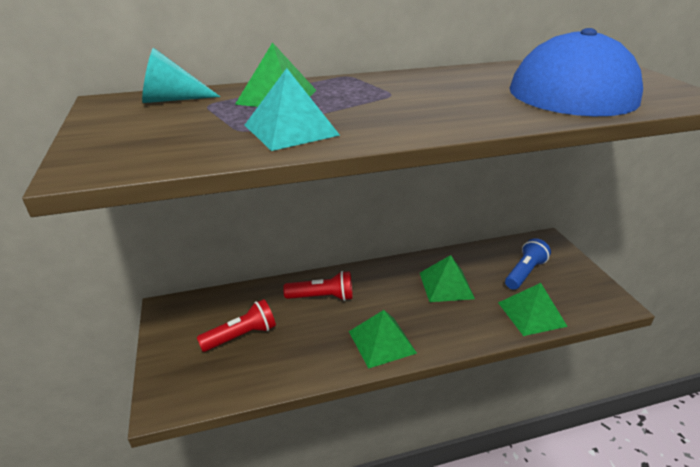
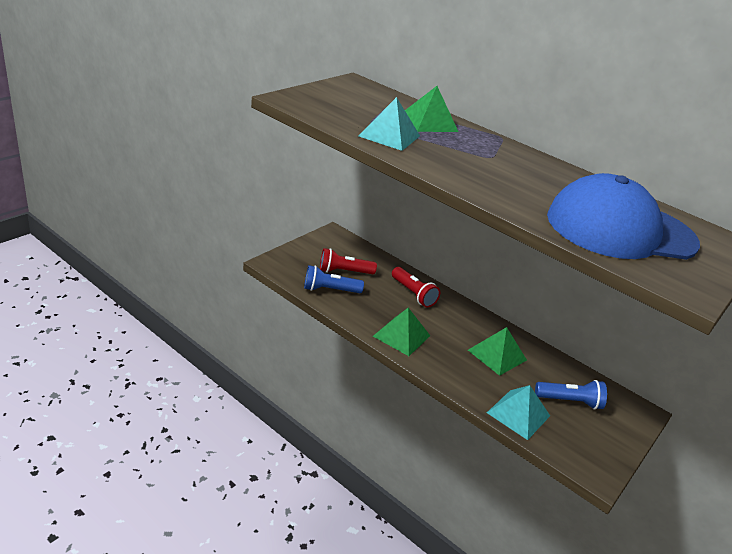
camera: 50 degrees right, 0 degrees up
(172, 99) = (382, 95): turquoise cone -> none
(241, 336) = (344, 272): red flashlight -> red flashlight turned 150 degrees clockwise
(263, 367) = (330, 290): none -> blue flashlight
(531, 314) = (518, 414): green pyramid -> turquoise pyramid

